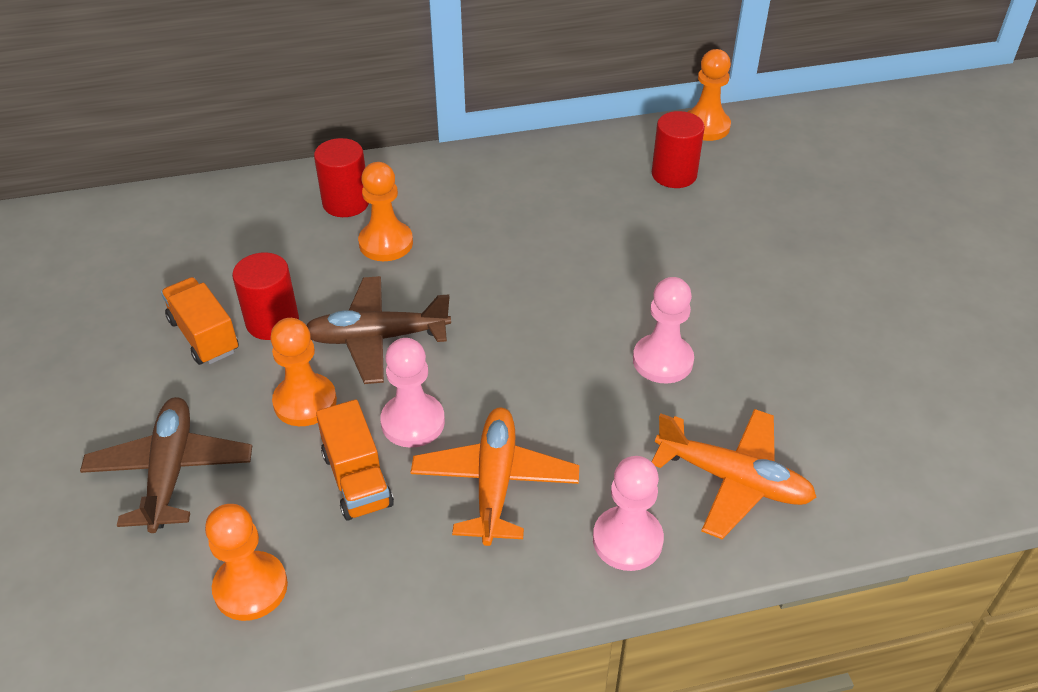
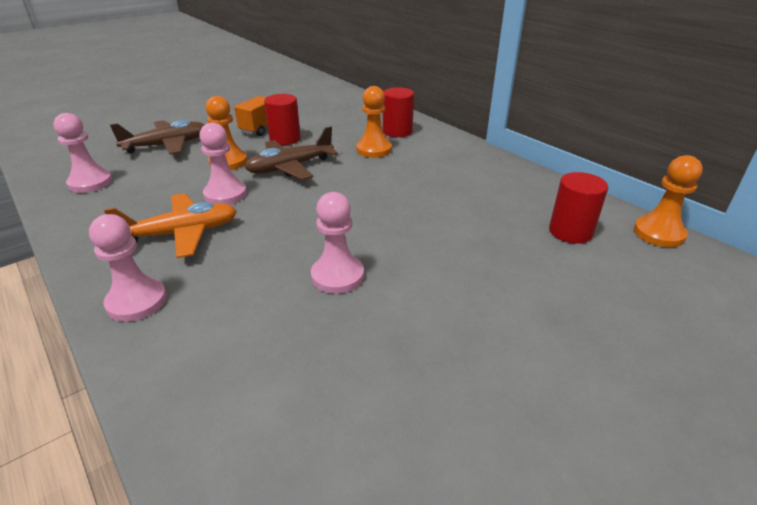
camera: 65 degrees right, 10 degrees down
(250, 588) = (90, 183): orange pawn -> pink pawn
(357, 479) = (173, 190): orange truck -> none
(377, 338) = (290, 167): brown plane -> brown plane turned 90 degrees counterclockwise
(733, 480) = (214, 346): orange plane -> none

